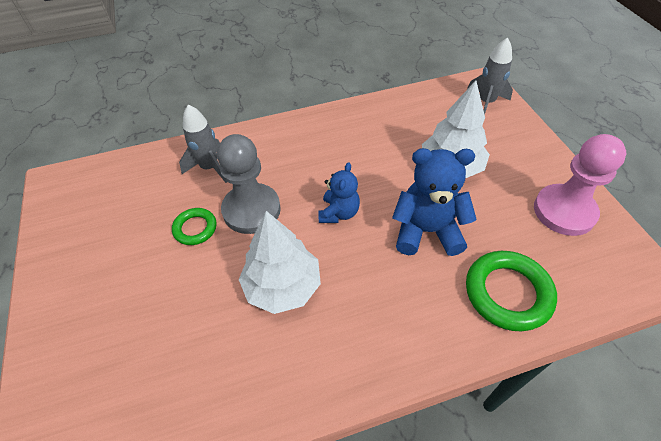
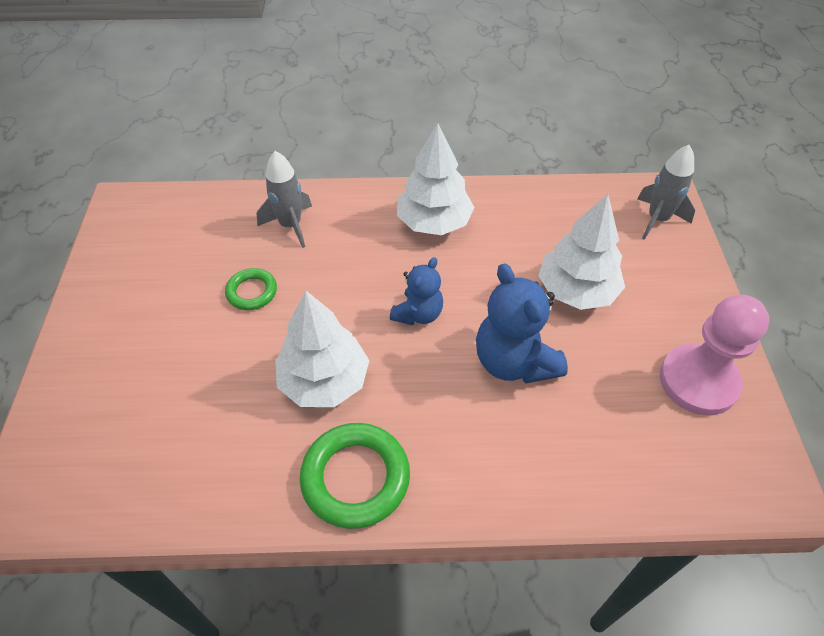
camera: 15 degrees right, 0 degrees up
(251, 210) = (320, 286): grey pawn -> none
(324, 140) = (433, 222): none -> white tree
(427, 231) = (514, 361): blue teddy bear -> blue teddy bear turned 135 degrees counterclockwise
(507, 293) = (582, 459): green ring -> green ring (355, 478)

